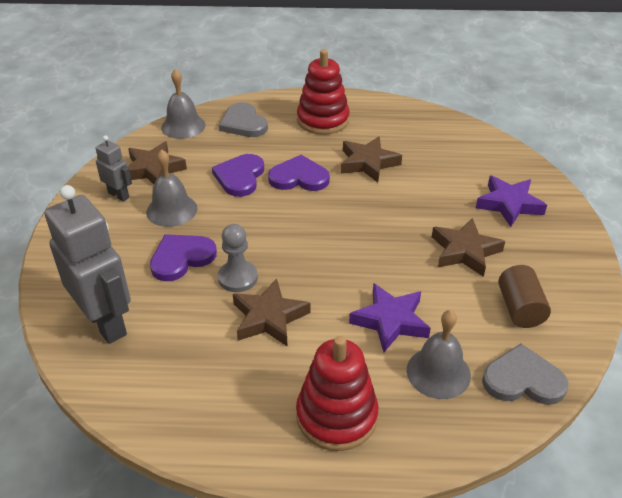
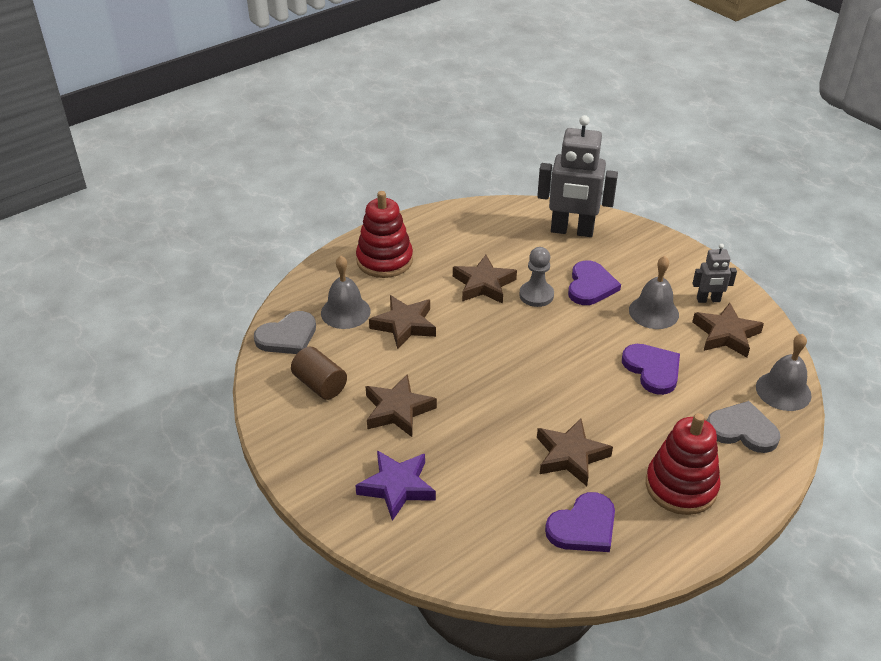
camera: 140 degrees right, 0 degrees up
(299, 177) = (607, 400): purple heart -> purple heart (583, 526)
(390, 321) = (404, 325): purple star -> brown star

